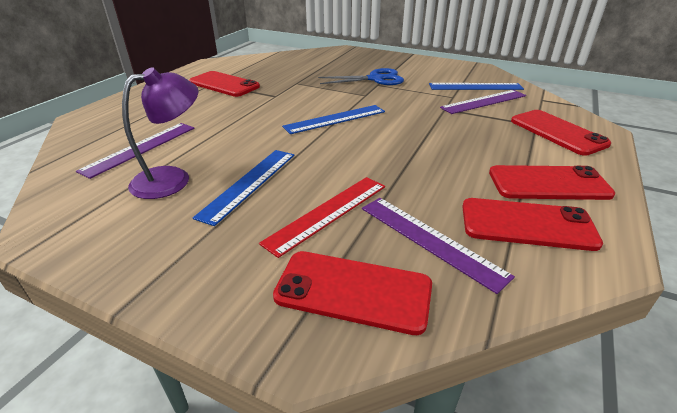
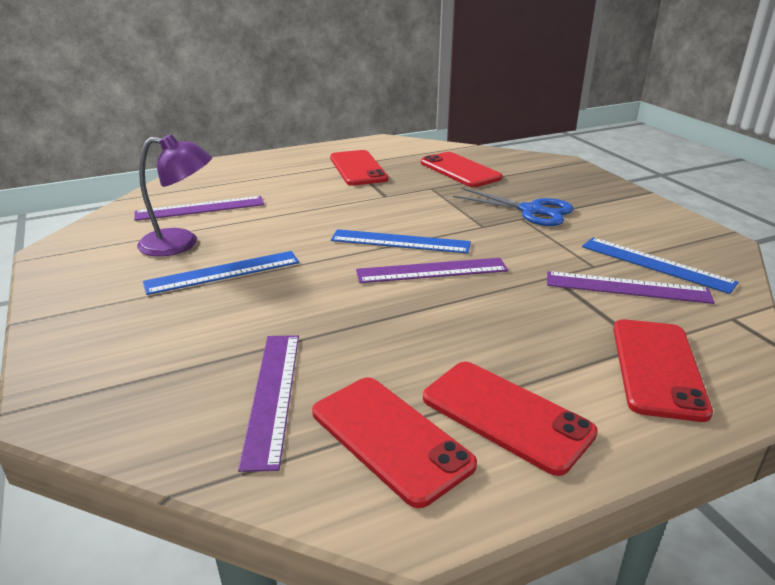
camera: 40 degrees right, 5 degrees down
(328, 213) = (236, 327): red ruler -> none
(353, 291) = (146, 396): red phone -> red phone (460, 170)
(383, 128) = (432, 271): none -> purple ruler

